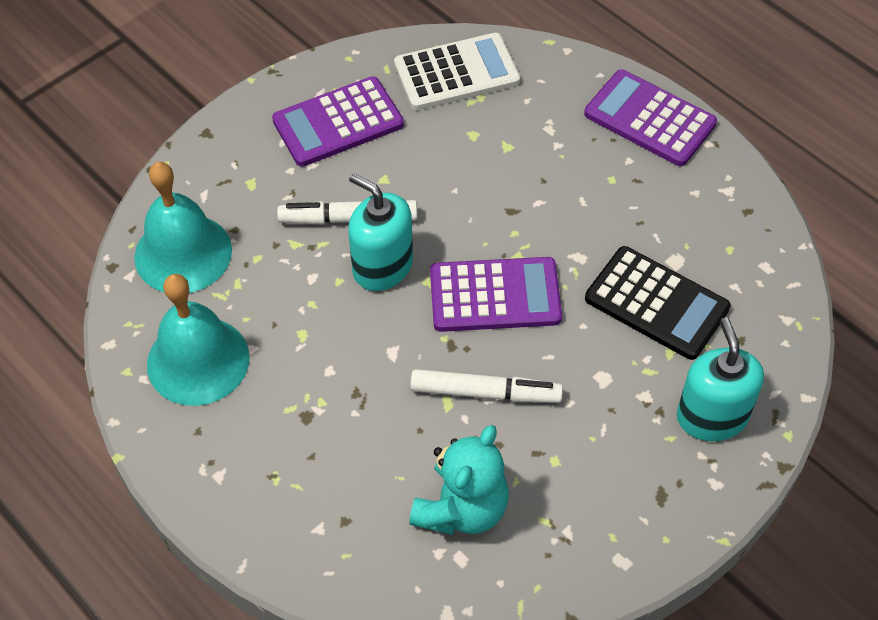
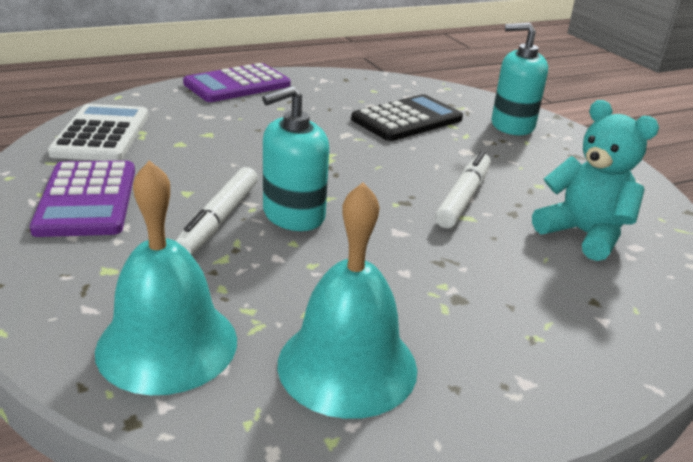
camera: 75 degrees left, 25 degrees down
(495, 296) = (363, 172): purple calculator -> none

